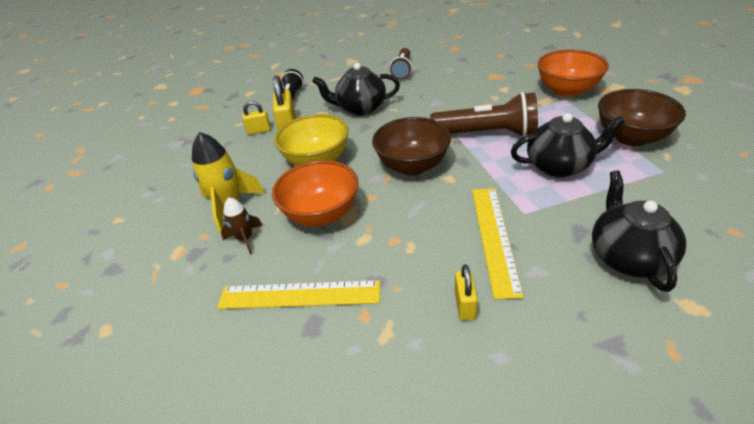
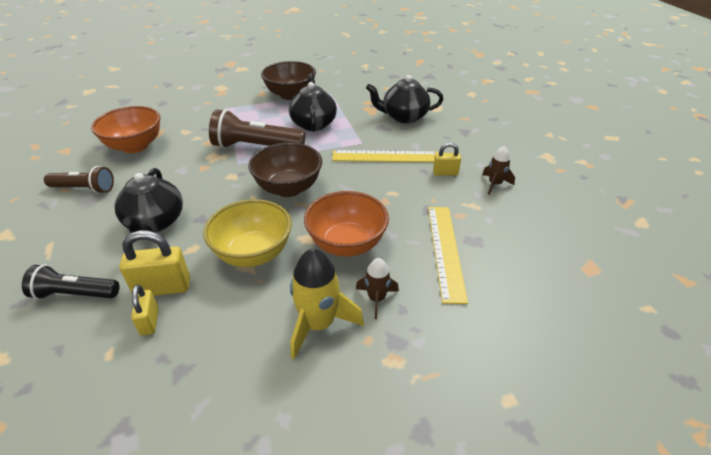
camera: 95 degrees left, 0 degrees up
(442, 371) = (495, 184): none -> brown rocket
(487, 133) = (256, 147): brown flashlight -> brown flashlight turned 90 degrees counterclockwise
(567, 91) = (211, 105): orange bowl -> orange bowl (135, 146)

